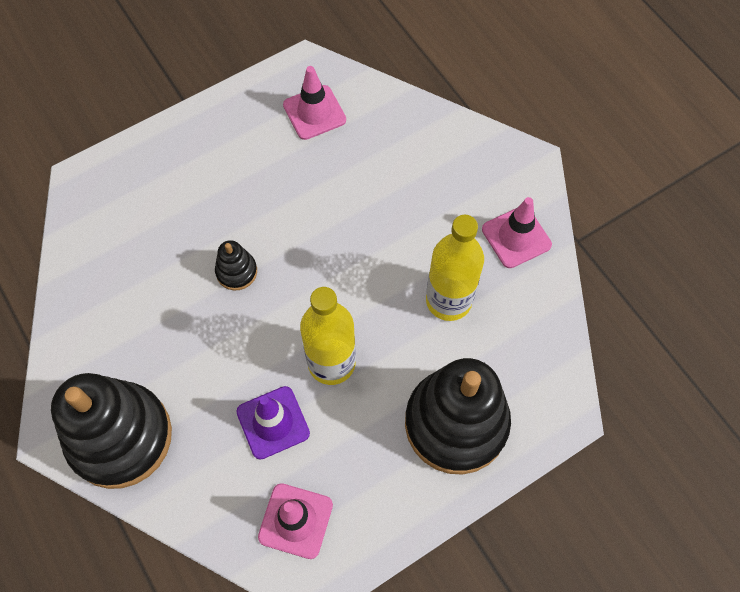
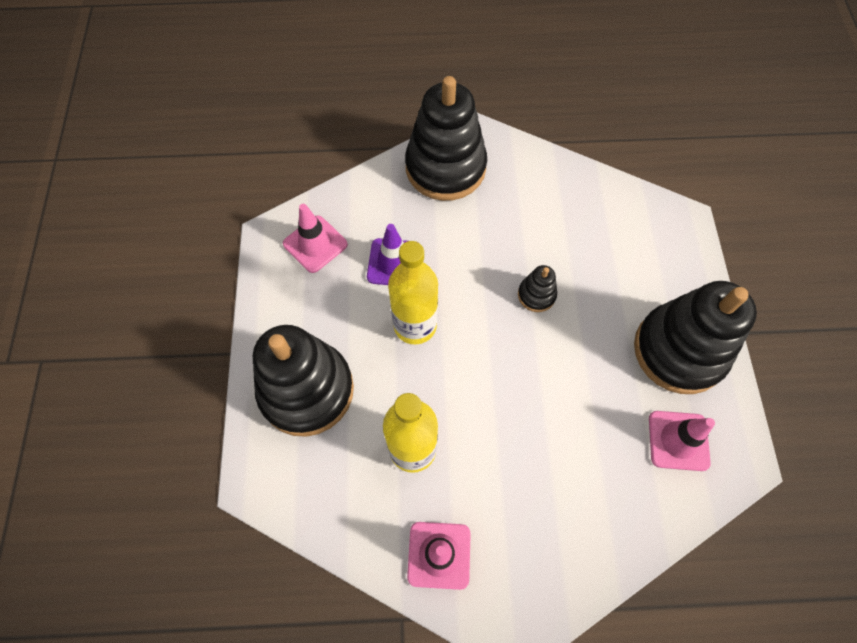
camera: 120 degrees right, 0 degrees up
(230, 138) = (679, 351): none -> black stacking toy

